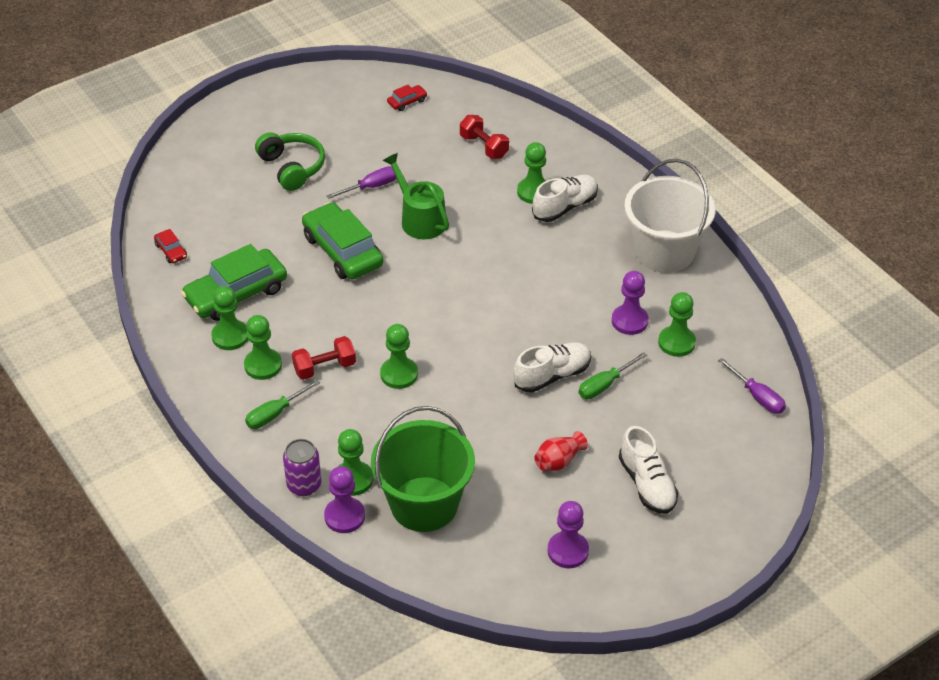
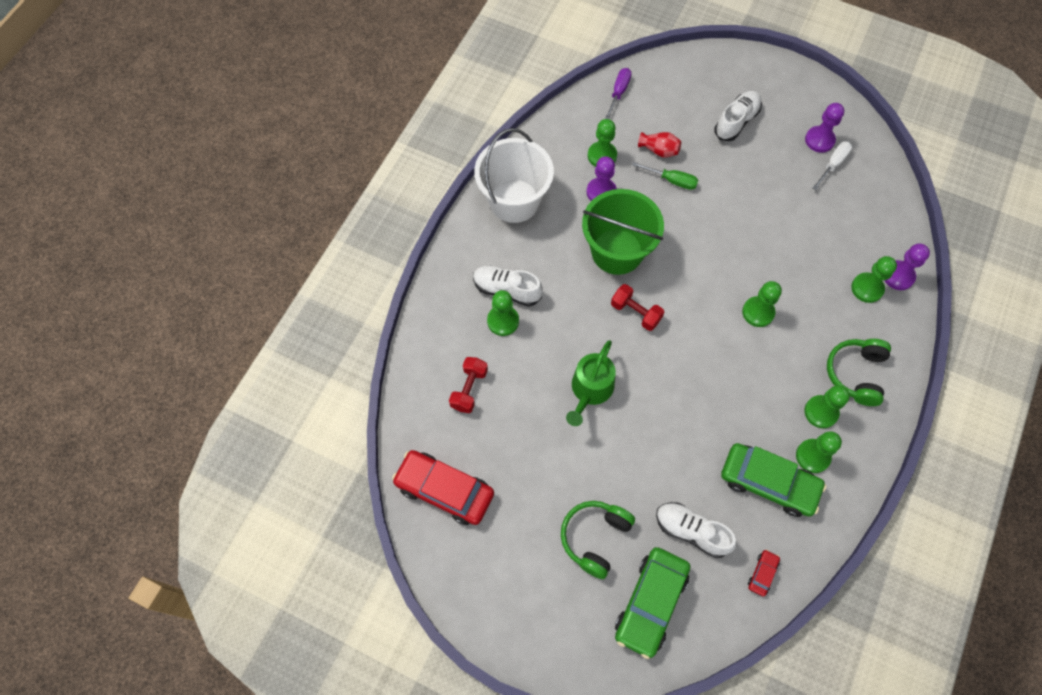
camera: 120 degrees left, 20 degrees up
(275, 414) = (856, 374): green screwdriver -> green headphones
(304, 485) = (896, 316): purple can -> none
(324, 368) = (790, 366): red dumbbell -> red dumbbell (635, 312)
(343, 251) = (665, 429): green car -> green car (650, 603)
(371, 187) = (576, 452): purple screwdriver -> none
(407, 102) = (444, 490): red car -> red car, size x2.29
(424, 504) = (851, 235): green bucket -> green bucket (617, 251)
(525, 544) = (833, 164): none -> white screwdriver
(552, 375) = (686, 215): white shoe -> white shoe (691, 531)
(558, 461) = (756, 177): red vase -> red vase (659, 150)

